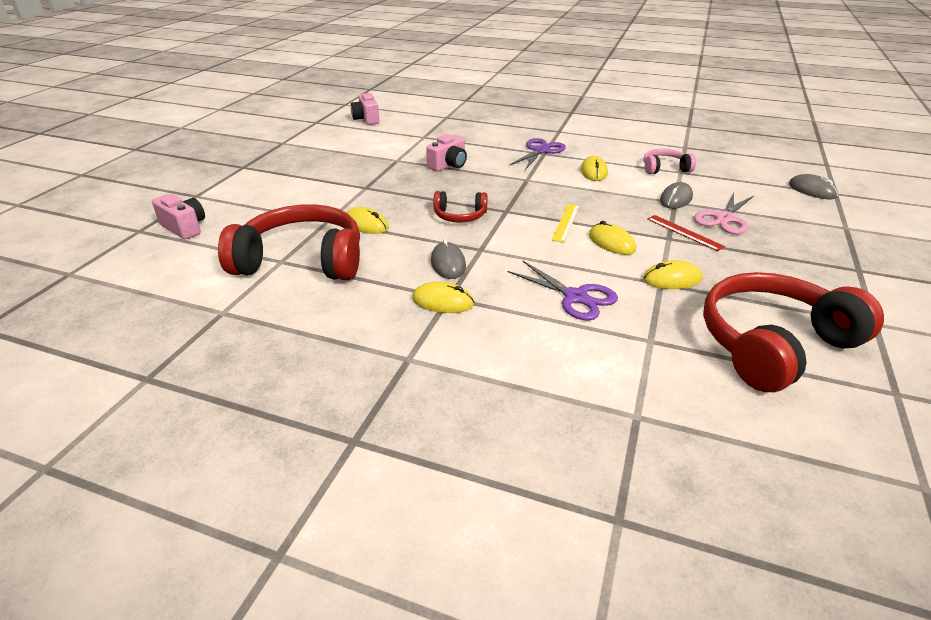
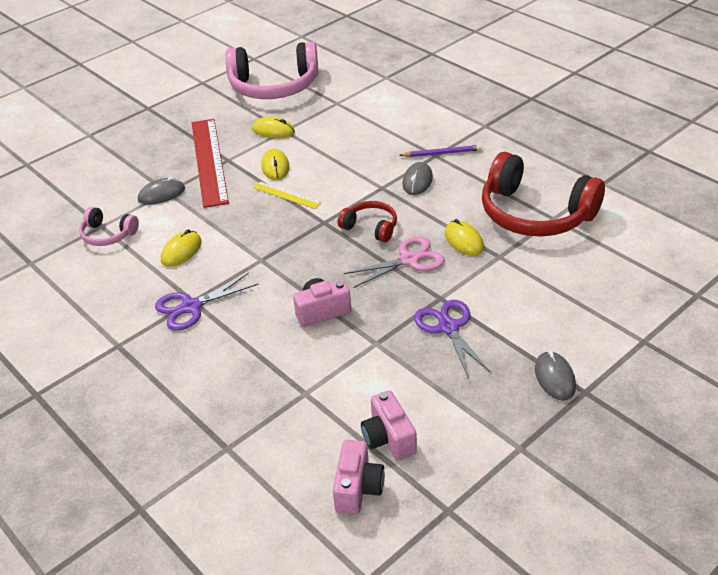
camera: 150 degrees left, 5 degrees up
(184, 227) = (648, 286): pink camera -> pink camera (388, 438)
(443, 301) = (441, 153): yellow mouse -> purple pencil
(566, 222) = (286, 195): yellow ruler -> yellow ruler turned 75 degrees clockwise
(576, 297) = (350, 135): purple scissors -> purple scissors (448, 327)
(684, 232) = (209, 161): red ruler -> red ruler, size x2.12
(724, 219) = (159, 164): pink scissors -> pink scissors (409, 259)
(773, 344) = (274, 86): red headphones -> pink headphones
(812, 190) = (37, 172): grey mouse -> grey mouse (554, 378)

